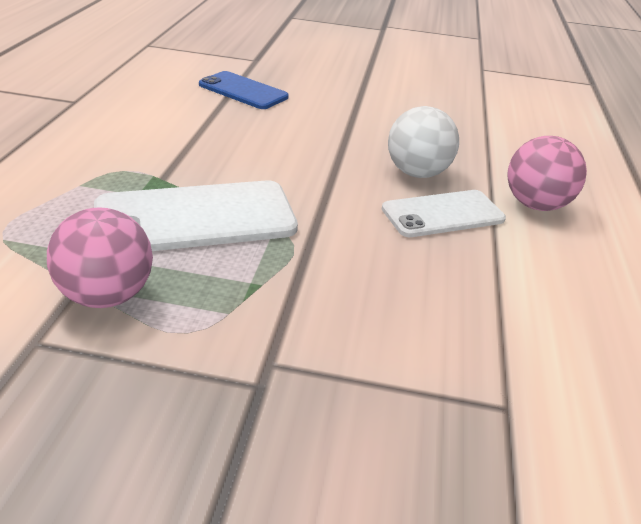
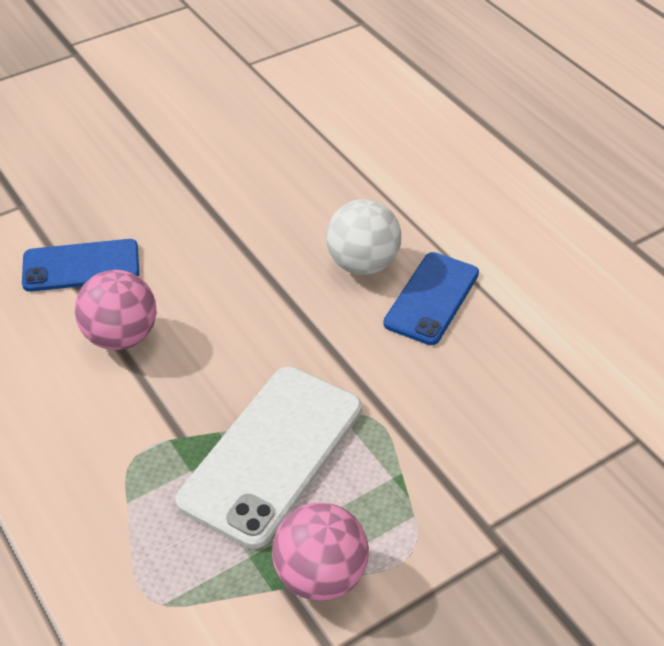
camera: 40 degrees left, 10 degrees up
(443, 214) = (432, 298): white phone -> blue phone
(535, 205) = (478, 235): pink ball -> pink ball (121, 337)

